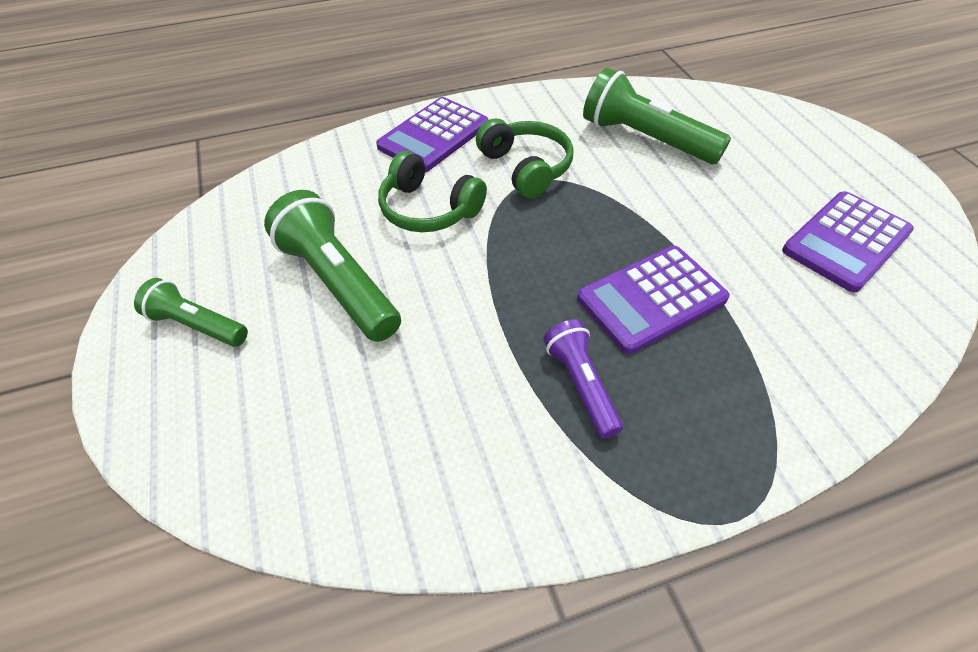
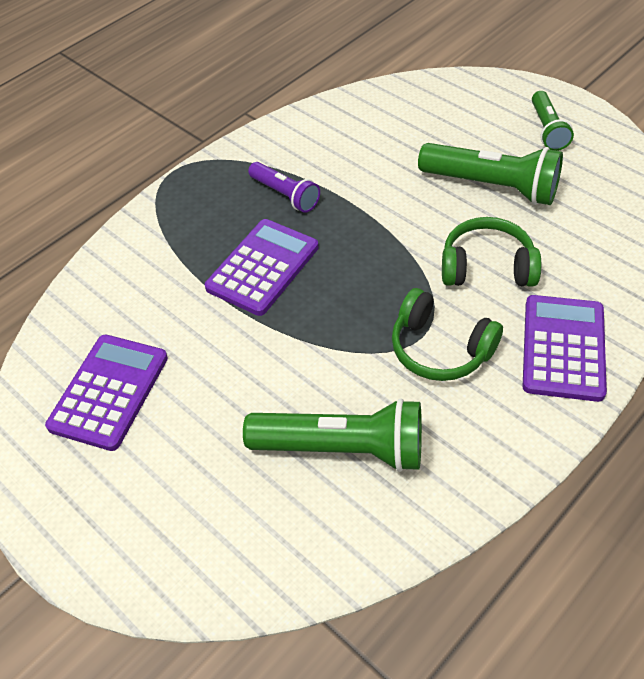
camera: 155 degrees right, 0 degrees up
(197, 325) = (547, 130): green flashlight -> green flashlight turned 90 degrees clockwise

